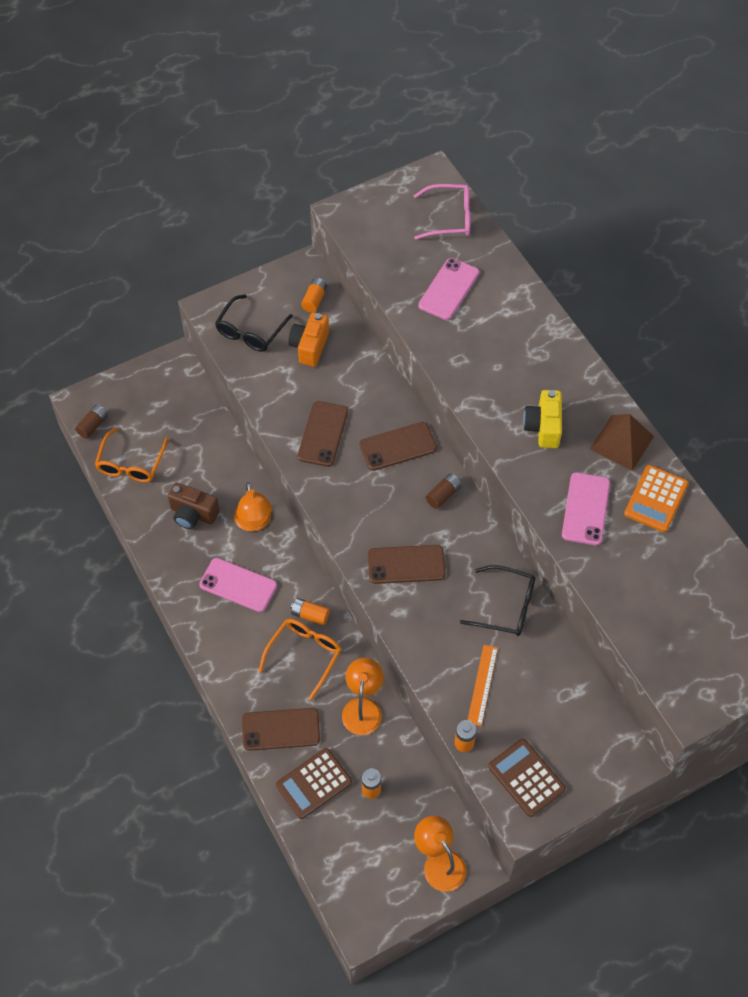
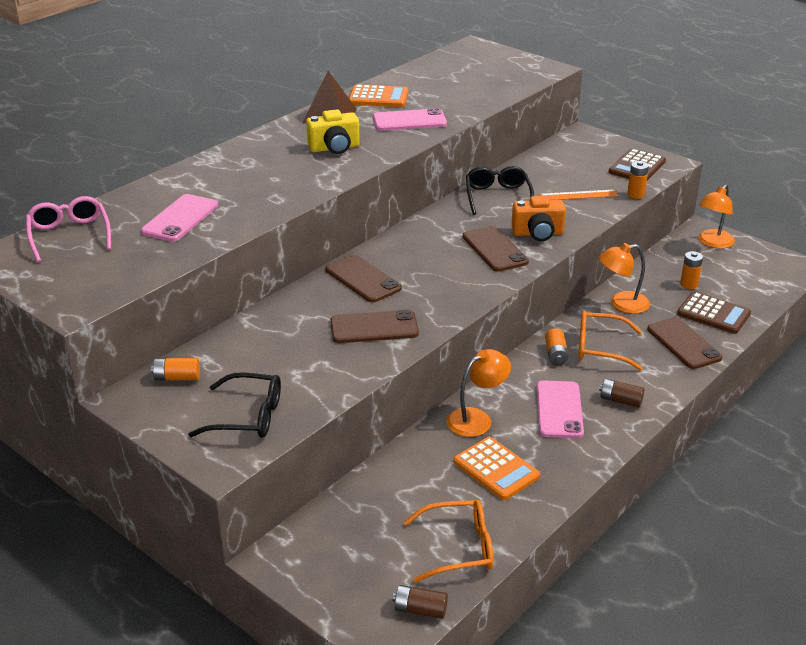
camera: 110 degrees left, 25 degrees down
(193, 514) = (496, 469): brown camera -> orange calculator
(309, 347) = (254, 364): orange camera -> orange camera (538, 233)
(443, 495) = (404, 244): brown battery -> brown battery (620, 400)
(448, 289) = (180, 218): pink phone -> pink phone turned 75 degrees counterclockwise

